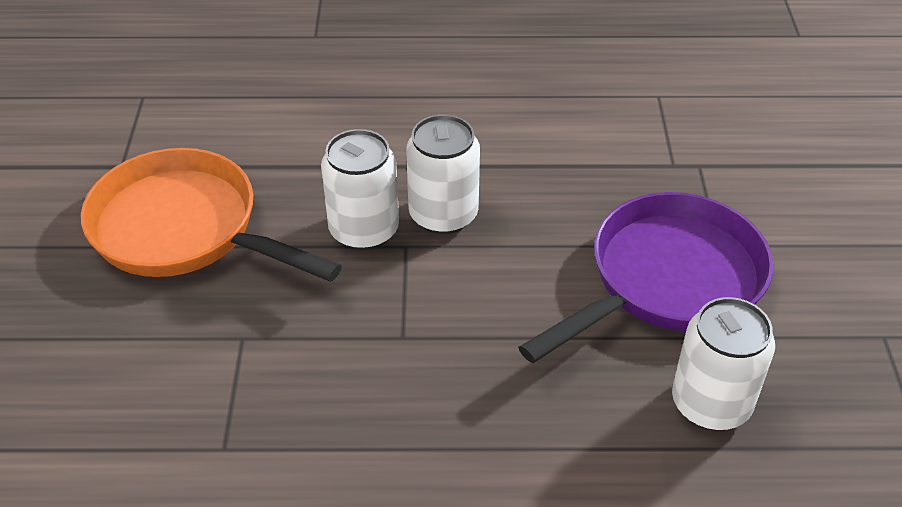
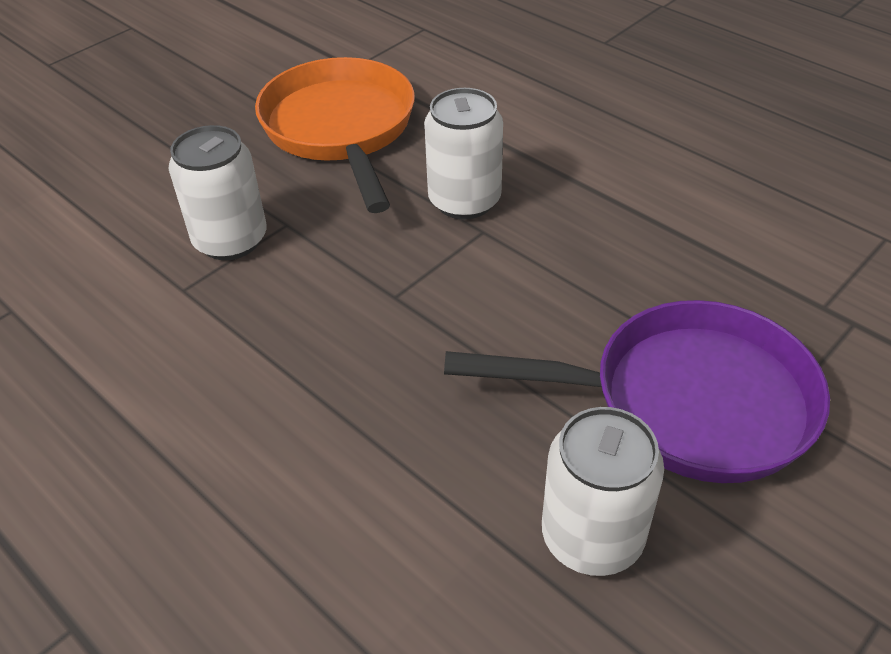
camera: 45 degrees right, 0 degrees up
(443, 215) = (542, 225): white can -> white can (230, 240)

